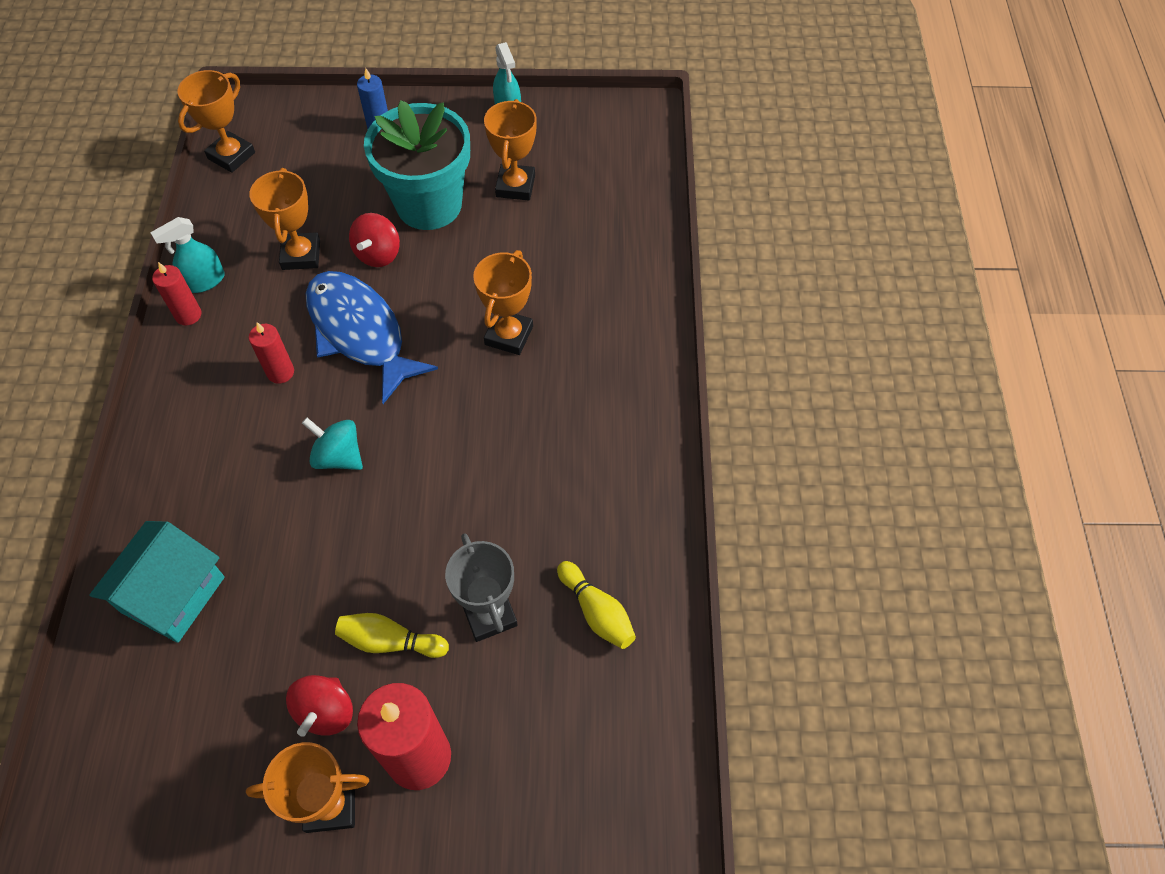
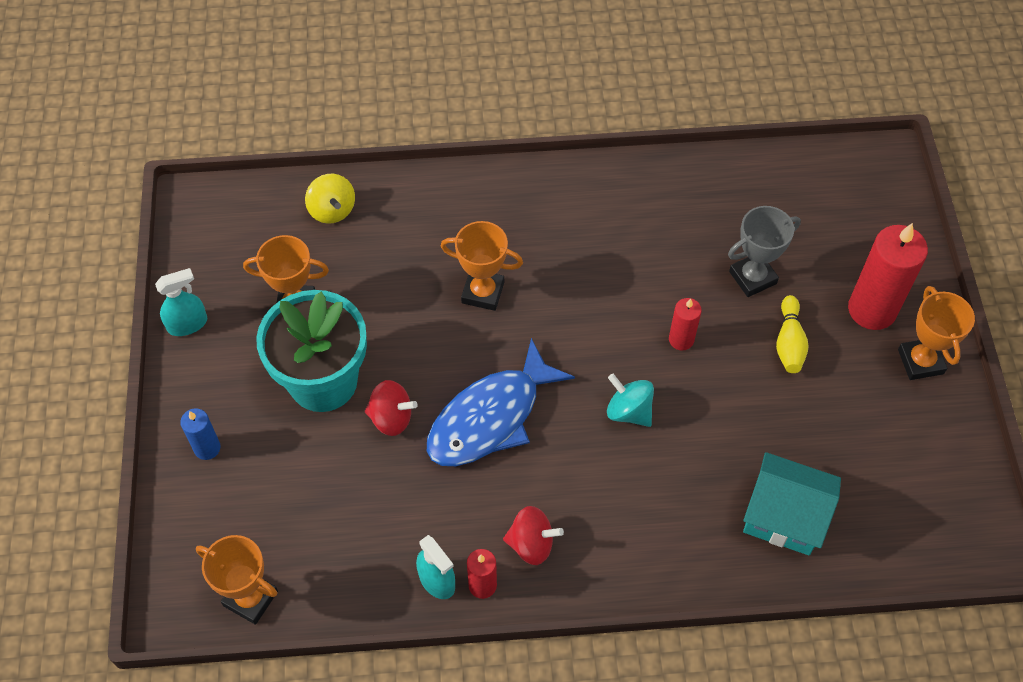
camera: 95 degrees left, 0 degrees up
(280, 372) = (544, 479): red candle -> red candle (681, 339)
(301, 255) = (396, 491): orange trophy -> none
(326, 712) = (854, 377): red spinning top -> red spinning top (531, 544)
(338, 456) = (629, 411): turquoise spinning top -> turquoise spinning top turned 105 degrees clockwise
(597, 611) = (736, 208): yellow bowling pin -> none
(627, 214) = (332, 210): none -> yellow spinning top

